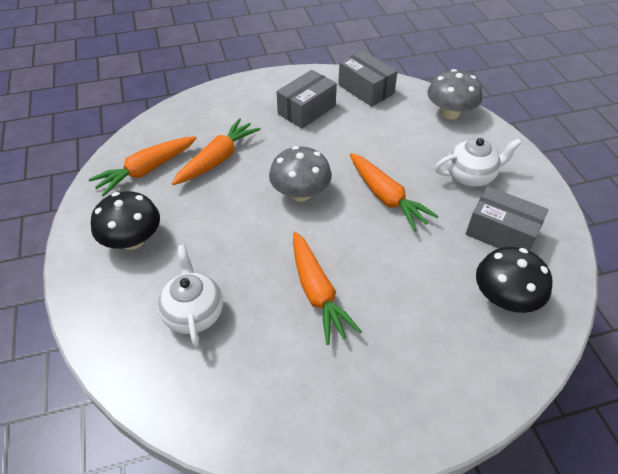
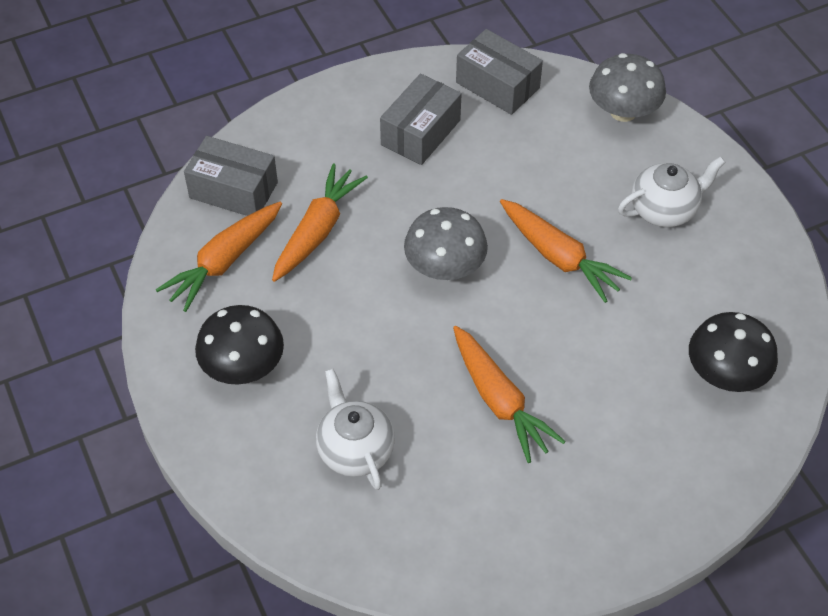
camera: 10 degrees left, 5 degrees up
(501, 233) = (712, 287): grey box -> grey box (233, 190)

